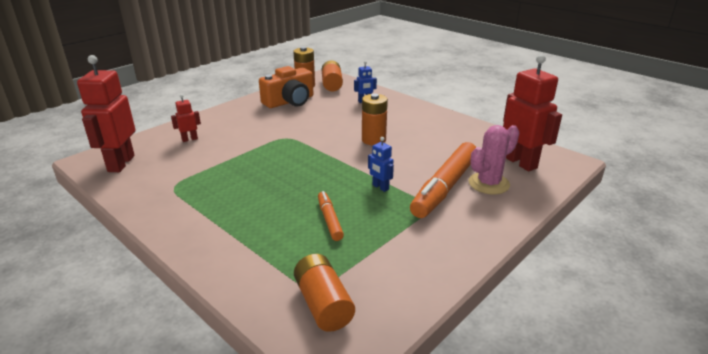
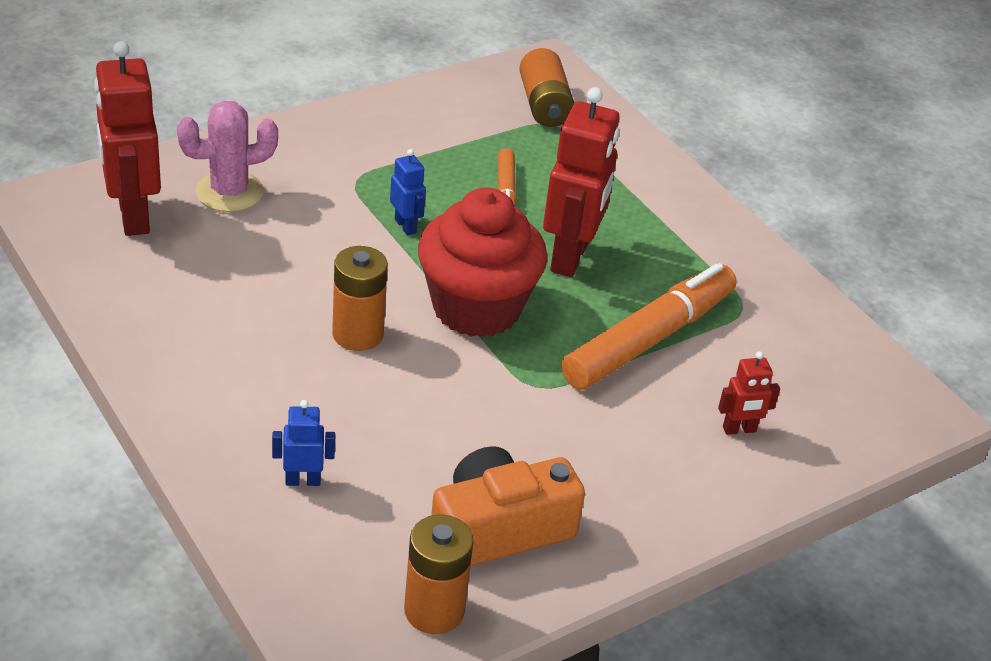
camera: 170 degrees left, 10 degrees up
(120, 163) = (857, 386): red robot -> red robot (570, 257)
(323, 159) = (476, 308): none -> red cupcake
(332, 84) = (353, 596): orange battery -> none
(445, 187) = (303, 202): orange marker -> orange marker (647, 339)

